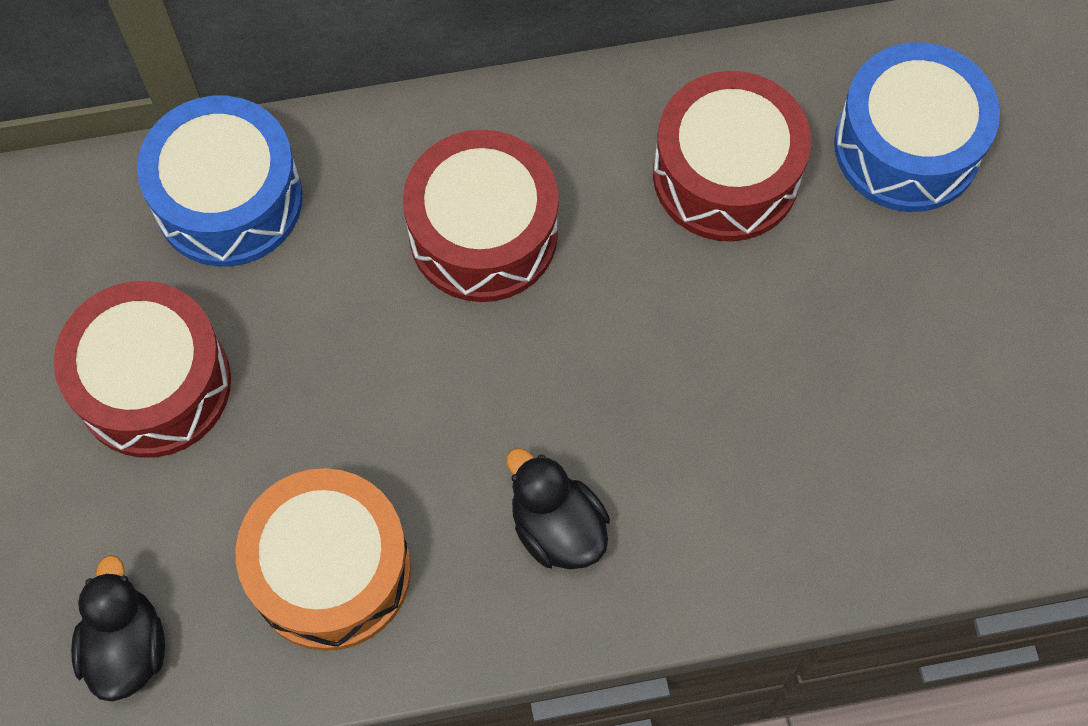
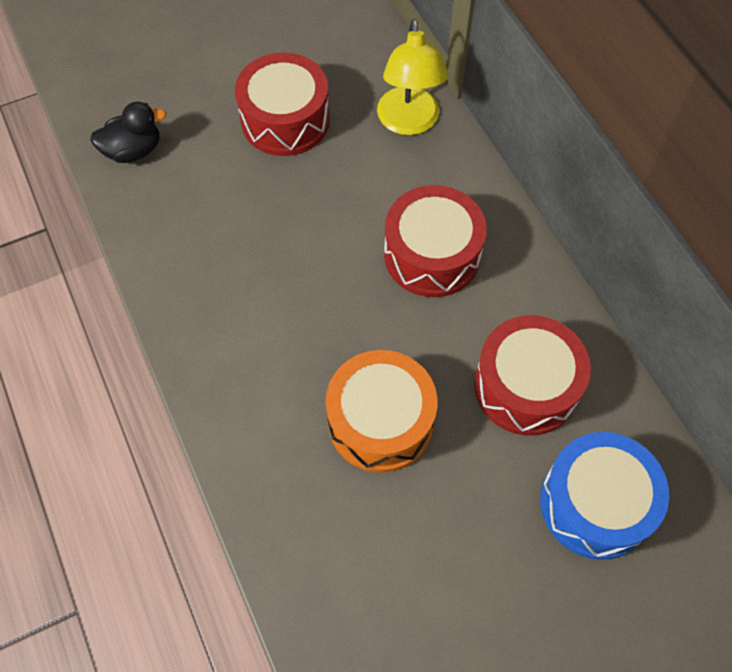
camera: 75 degrees right, 5 degrees down
(228, 199) = (409, 122): blue drum -> yellow lamp
(330, 570) = (196, 231): orange drum -> orange drum (380, 421)
(557, 527) = (248, 342): black duck -> none

